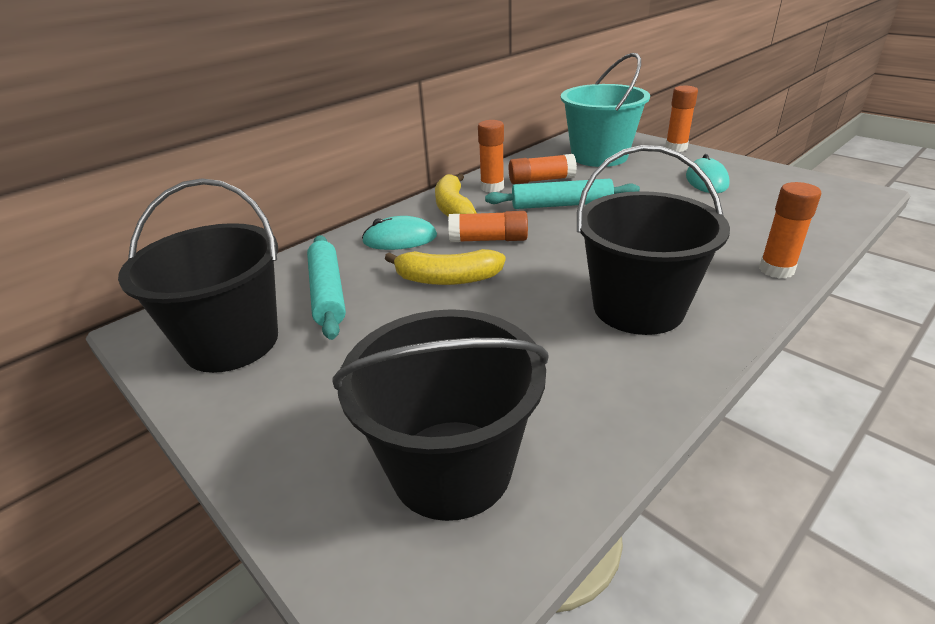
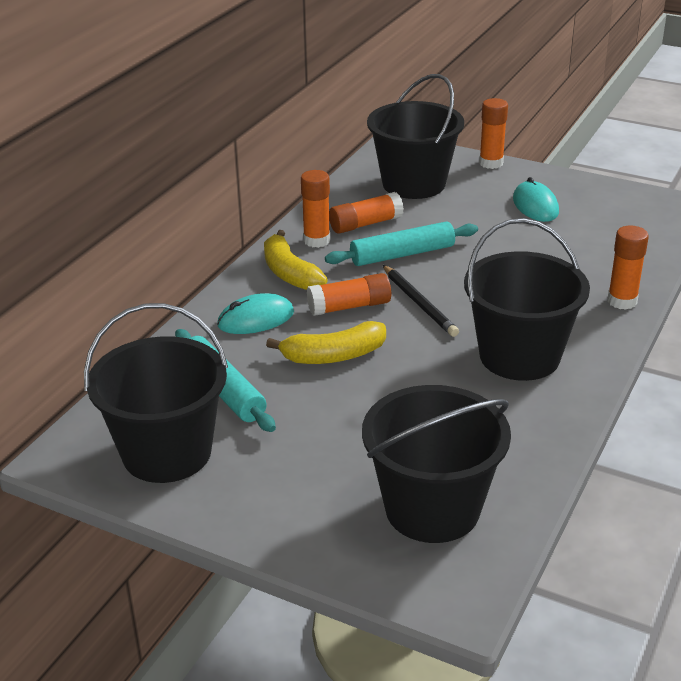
camera: 20 degrees left, 0 degrees up
(555, 245) = (419, 303): none -> black pencil
(599, 156) = (413, 184): turquoise bucket -> black bucket

